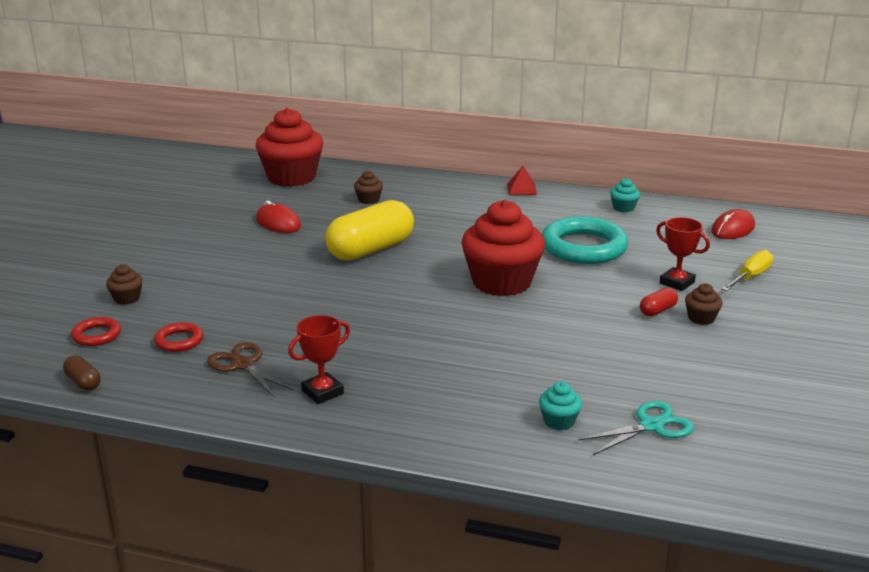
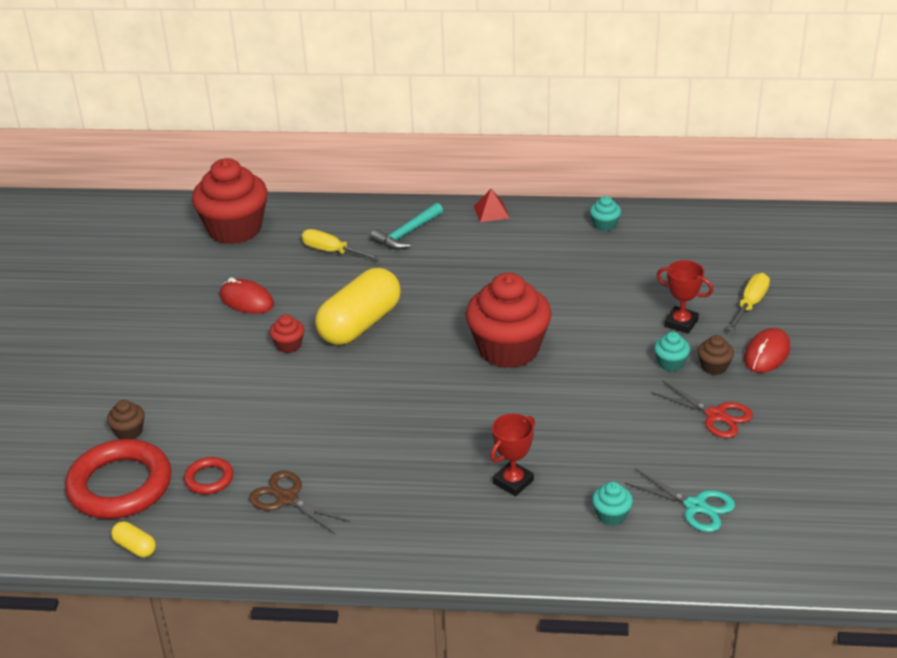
camera: 10 degrees left, 10 degrees up
(83, 382) = (135, 547): brown capsule -> yellow capsule
(96, 335) = (120, 485): red ring -> red ring, size x2.12
(300, 256) = (288, 345): none -> red cupcake
(322, 392) = (378, 519): red trophy -> red trophy (513, 482)
(368, 200) = (332, 251): brown cupcake -> yellow screwdriver
(440, 195) = (407, 233): none -> turquoise hammer
(583, 247) = (578, 288): turquoise ring -> none
(651, 426) = (695, 506): turquoise scissors -> turquoise scissors turned 75 degrees clockwise
(657, 310) = (670, 363): red capsule -> turquoise cupcake
(693, 356) = (716, 415): none -> red scissors
(732, 229) = (721, 240): red mouse -> red mouse (766, 354)

